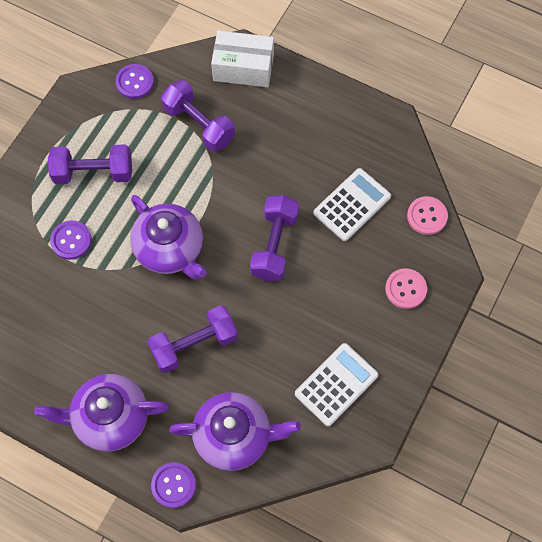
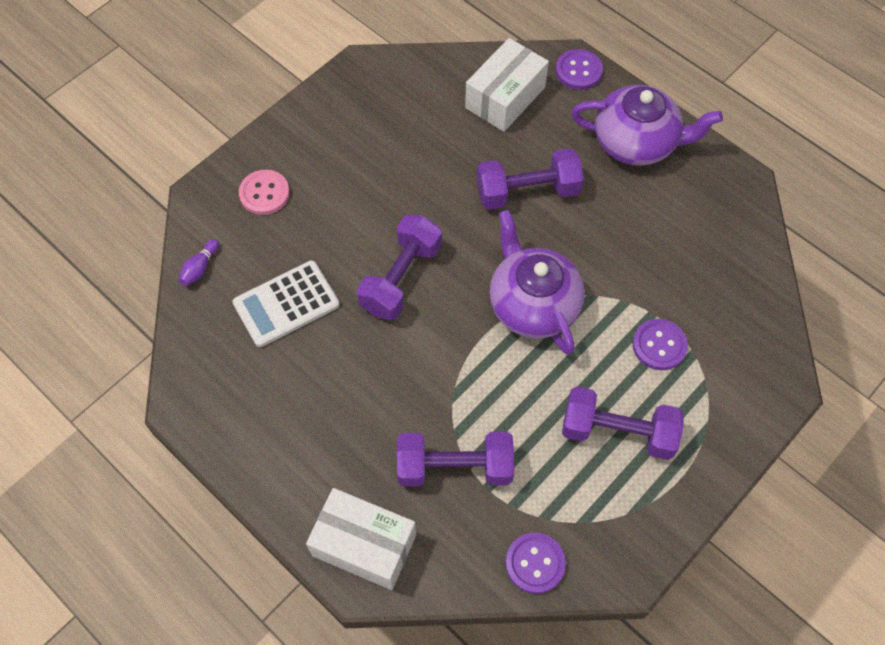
camera: 165 degrees left, 5 degrees down
(199, 125) = (454, 467): purple dumbbell -> purple dumbbell turned 60 degrees counterclockwise
(234, 436) = (505, 97): purple teapot -> white box
(336, 384) = (381, 119): white calculator -> none
(427, 216) = (200, 268): pink button -> purple bowling pin

